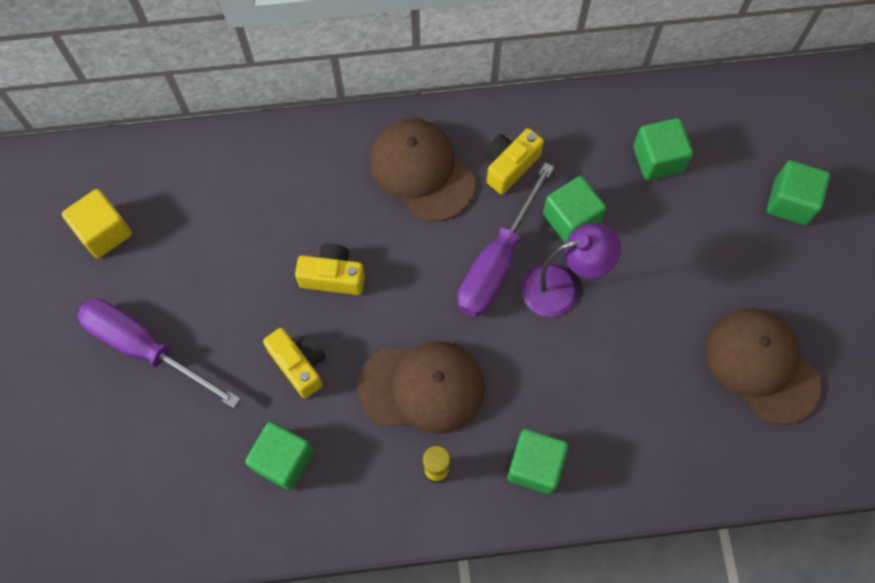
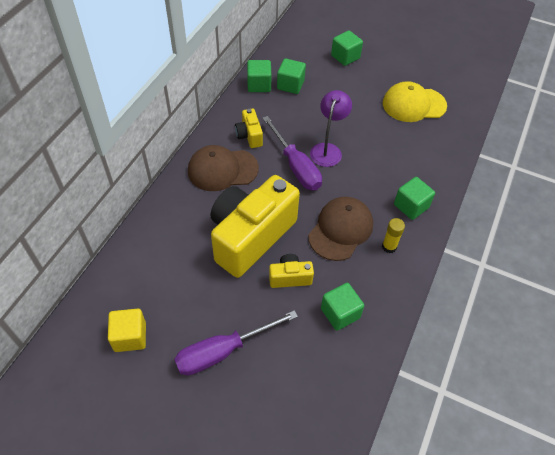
camera: 60 degrees left, 15 degrees down
(333, 276) = (250, 236): yellow camera -> yellow camera, size x2.31
(571, 219) = (295, 128): green cube -> green cube (259, 85)
(761, 365) = (413, 104): brown cap -> yellow cap

